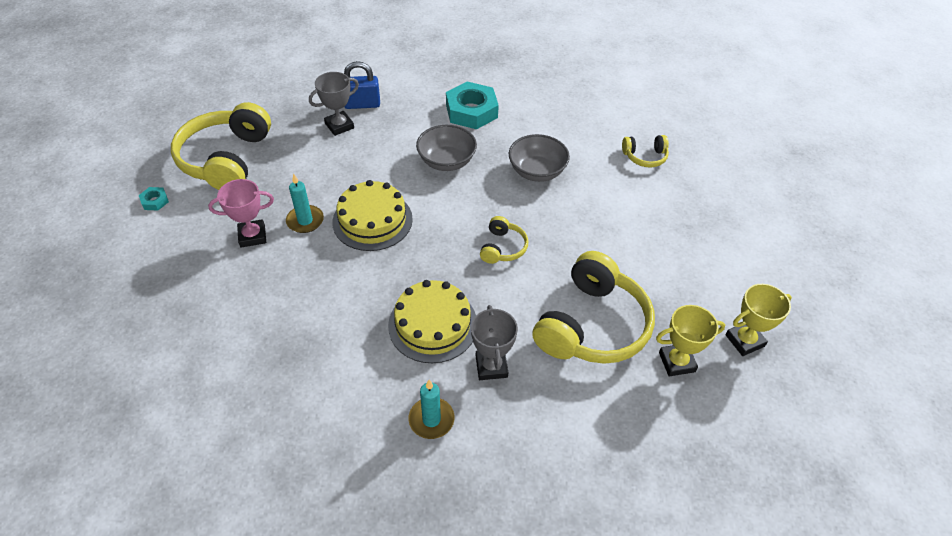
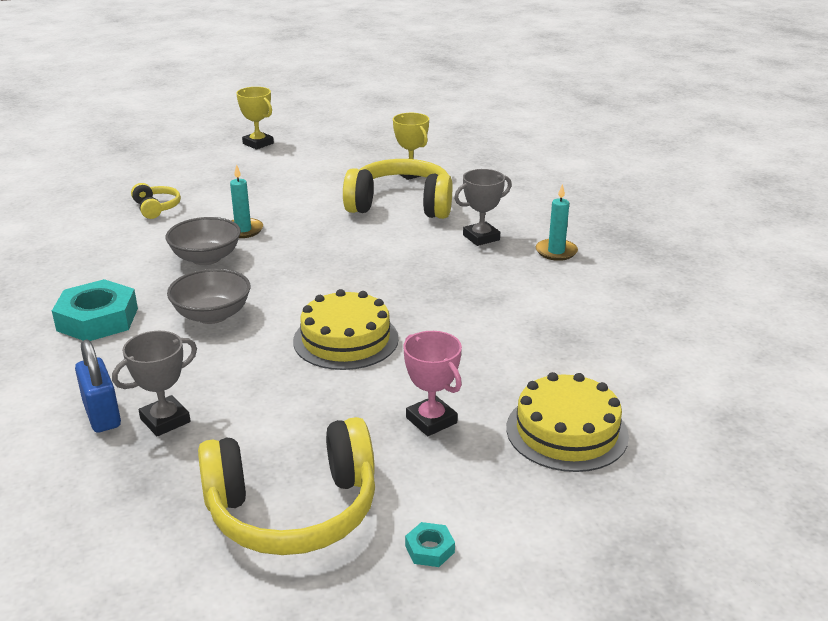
camera: 110 degrees left, 20 degrees down
(305, 221) = (377, 387): turquoise candle -> turquoise candle (243, 230)
(339, 126) = (165, 420): grey trophy -> grey trophy turned 75 degrees counterclockwise
(433, 324) = (461, 271): yellow cake -> yellow cake (566, 431)
(503, 247) = (337, 256): yellow headphones -> none
(744, 341) = (370, 154): yellow trophy -> yellow trophy (258, 143)

